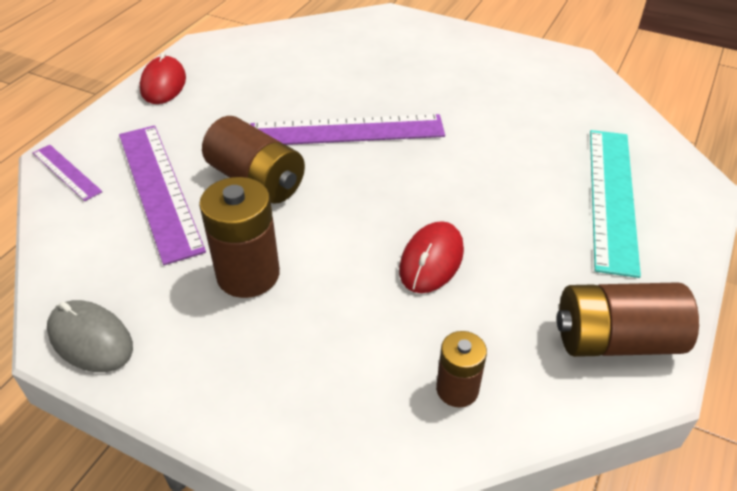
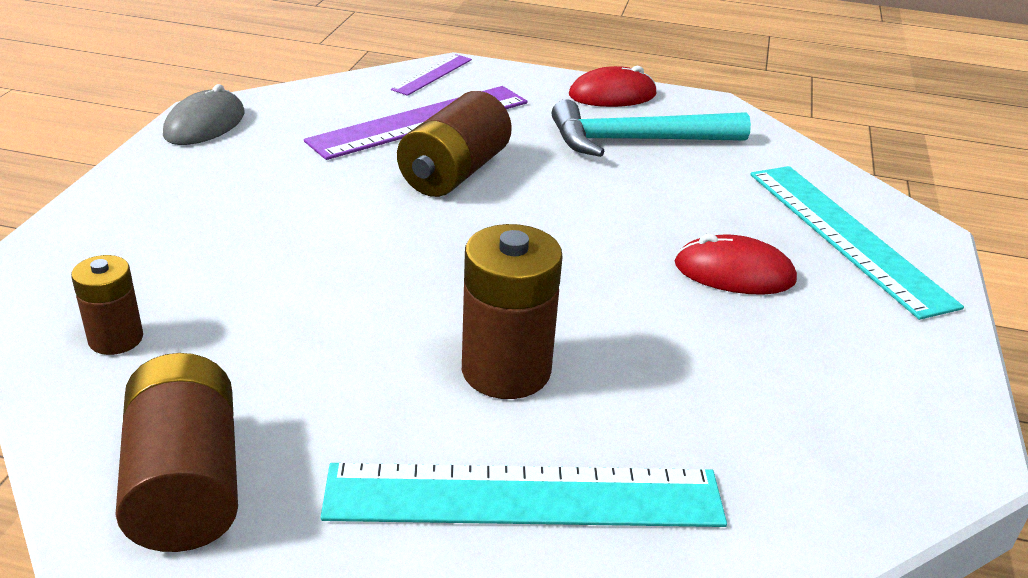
camera: 75 degrees right, 10 degrees down
(242, 87) = (637, 141): none -> turquoise hammer
(248, 274) = (295, 187): brown battery -> brown battery (506, 370)
(346, 131) = (583, 222): purple ruler -> none
(387, 39) = (846, 236): none -> turquoise ruler
(431, 260) = (334, 308): red mouse -> red mouse (734, 272)

